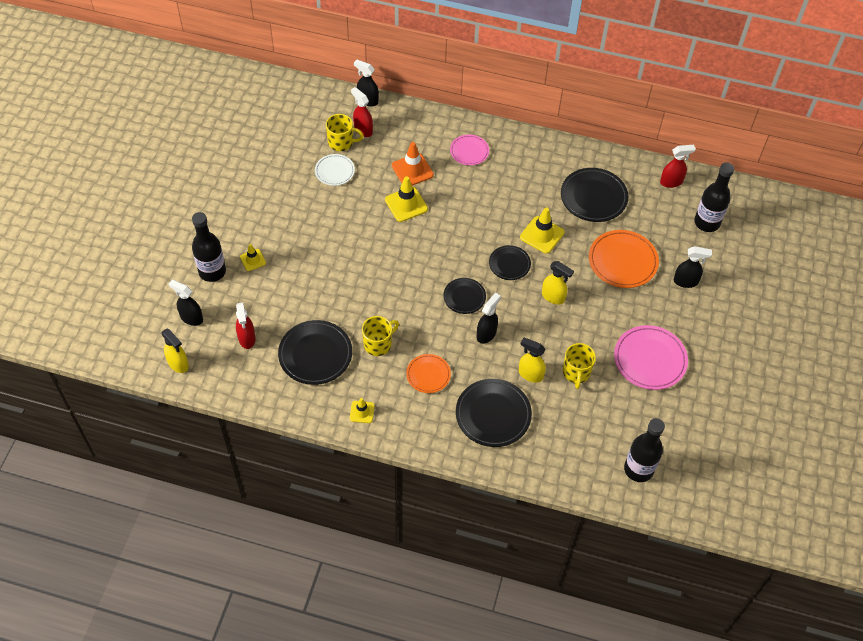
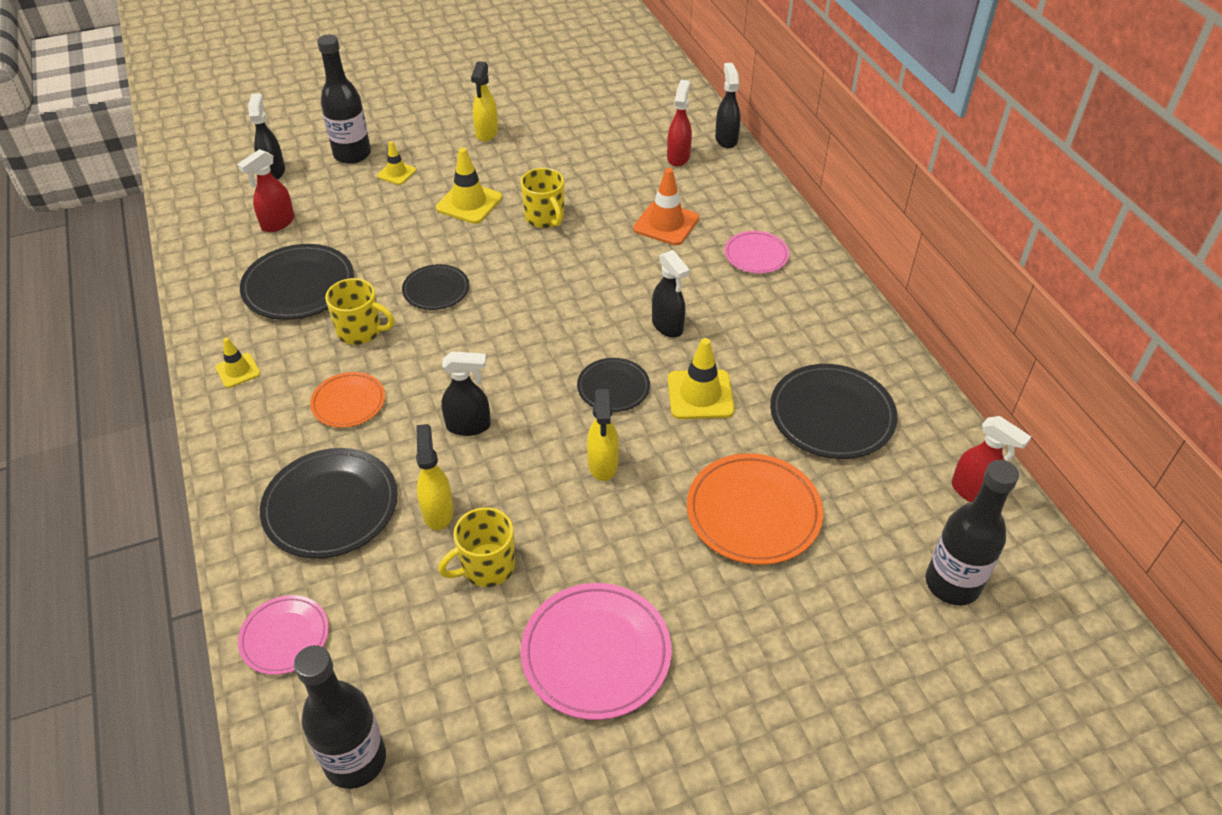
camera: 55 degrees right, 10 degrees down
(178, 364) = (201, 193): yellow spray bottle -> yellow spray bottle (486, 133)
(334, 171) = (591, 167): white plate -> none
(341, 142) = (639, 151): yellow mug -> yellow mug (545, 218)
(406, 204) = (607, 245): yellow traffic cone -> yellow traffic cone (469, 203)
(464, 297) = (511, 371): black plate -> black plate (436, 290)
(556, 467) = (285, 637): none -> pink plate
(686, 281) = (801, 619): black spray bottle -> black spray bottle (667, 326)

